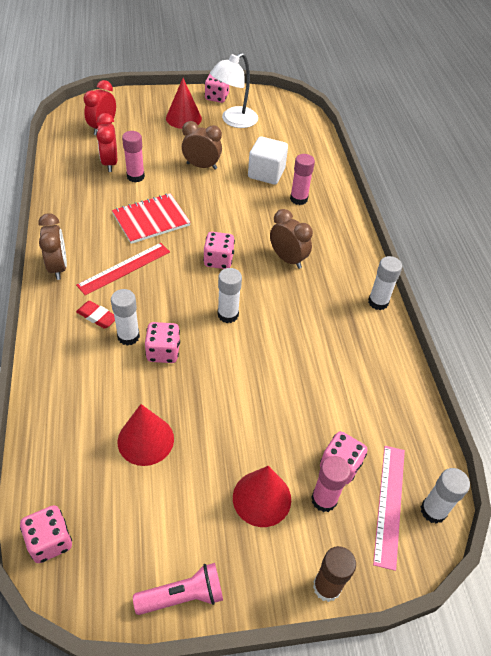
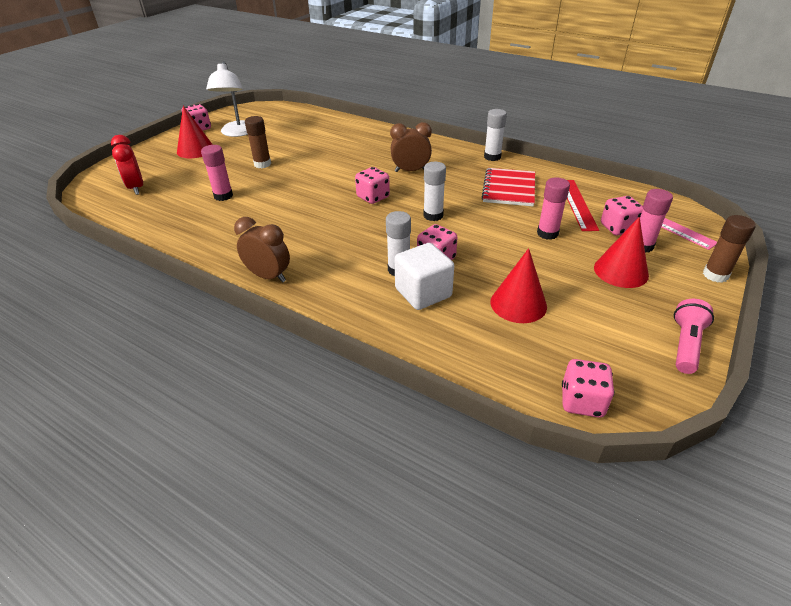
camera: 45 degrees left, 10 degrees down
(97, 317) = (356, 277): red eraser -> none
(110, 163) = (185, 201): red clock -> none
(124, 268) = (320, 242): red ruler -> red ruler (577, 204)
(151, 220) = (284, 208): red notebook -> red notebook (509, 189)
(201, 166) = (262, 164): brown clock -> brown glue stick
(266, 173) = (314, 144): white cube -> white cube (423, 293)
(298, 199) = (359, 143): pink glue stick -> pink glue stick (547, 233)
(433, 511) = (680, 211): white glue stick -> none

